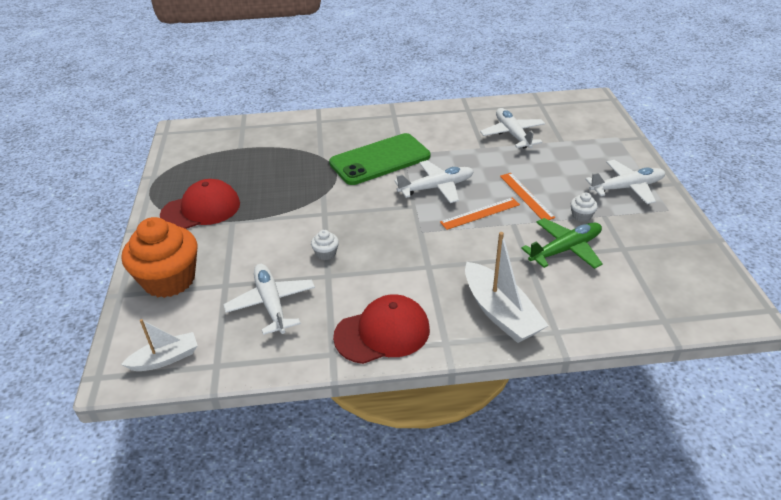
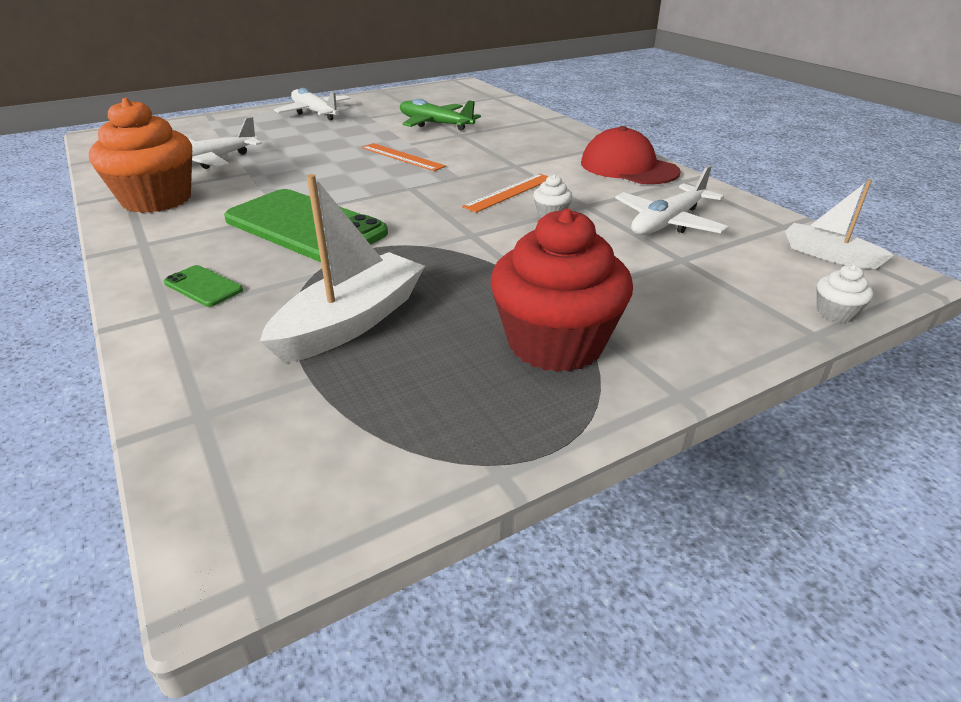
camera: 115 degrees left, 5 degrees down
(169, 280) = (732, 304): orange cupcake -> orange cupcake (157, 199)
(201, 209) = (555, 343): red cap -> red cupcake
(334, 129) = (203, 286): none -> green phone
(436, 187) = (362, 182): white plane -> none
(500, 313) = (545, 135): white boat -> white boat (351, 322)
(526, 196) = (354, 143): orange ruler -> orange ruler (509, 192)
(581, 216) = (376, 123): white cupcake -> white cupcake (835, 312)

